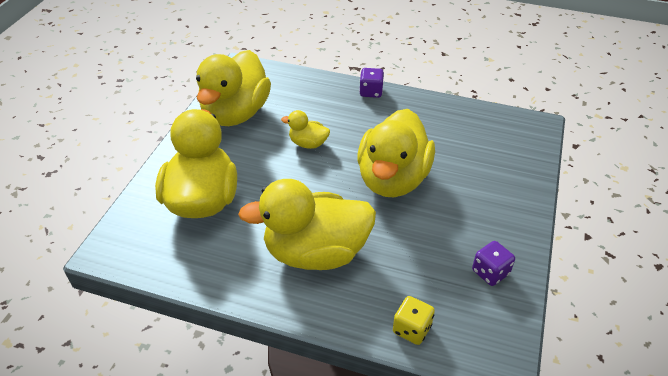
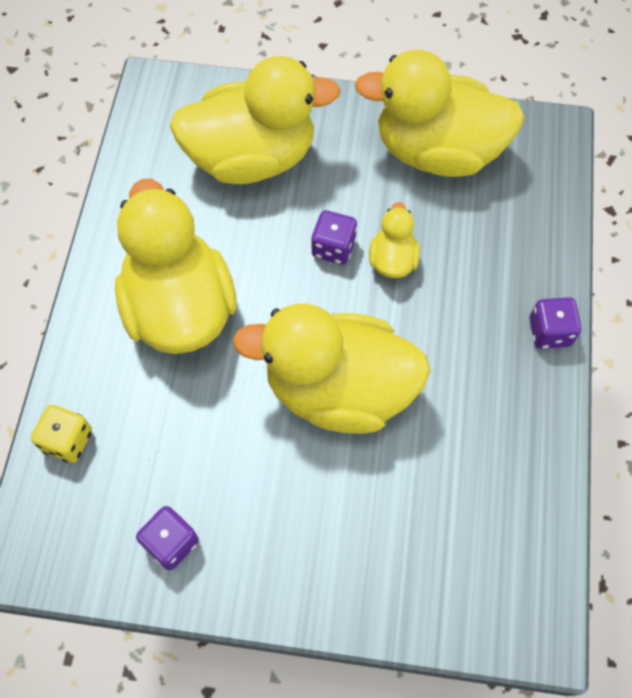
camera: 80 degrees right, 20 degrees up
(291, 168) = (333, 248): none -> purple dice

